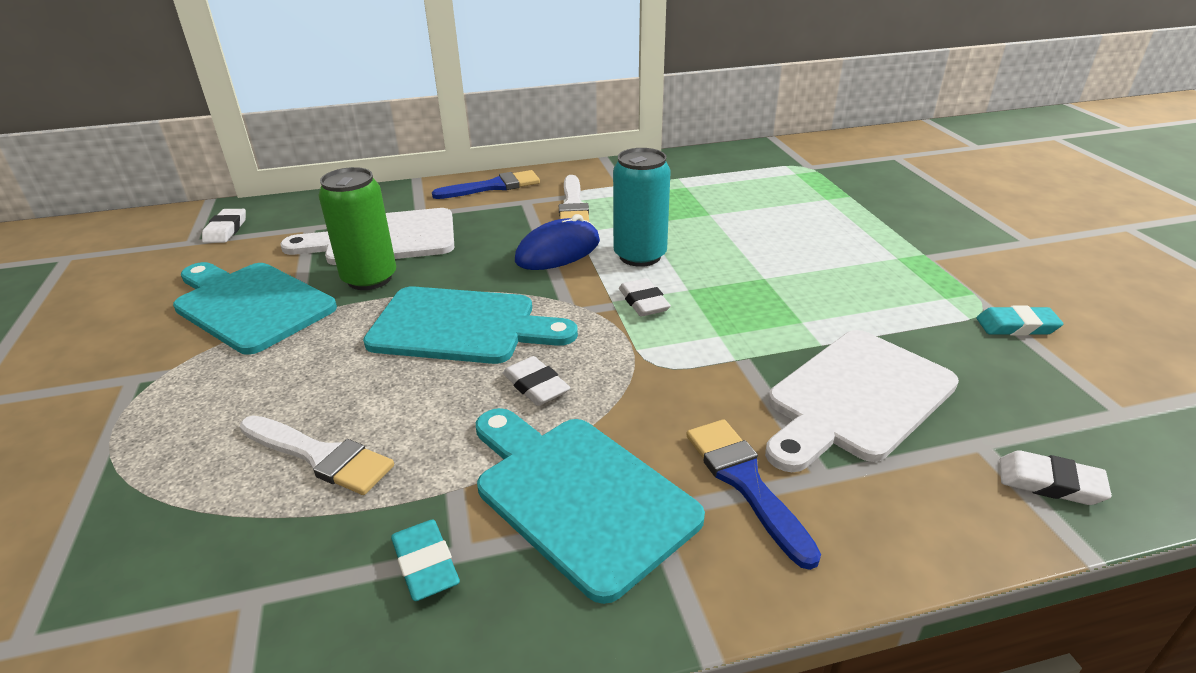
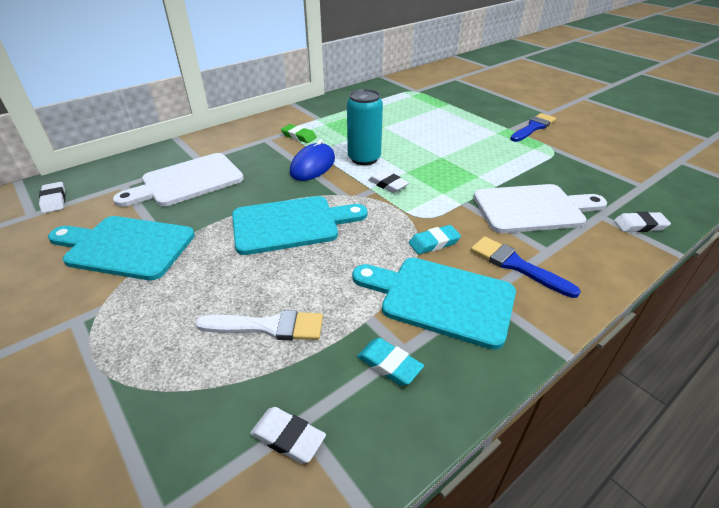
camera: 25 degrees left, 5 degrees up
(369, 278) = (201, 209): green can -> none
(493, 187) = (236, 133): blue brush -> blue brush (533, 127)
(536, 386) = (367, 247): white eraser -> white eraser (288, 437)
(573, 205) = (298, 136): white brush -> green eraser
(856, 398) = (533, 208): white cutting board -> white cutting board turned 120 degrees counterclockwise
(1016, 326) = (574, 155): turquoise eraser -> turquoise eraser (434, 242)

